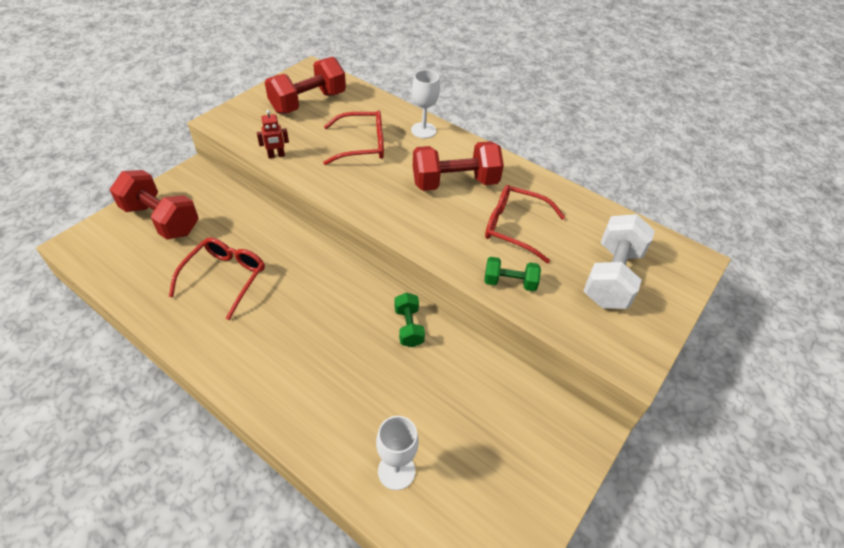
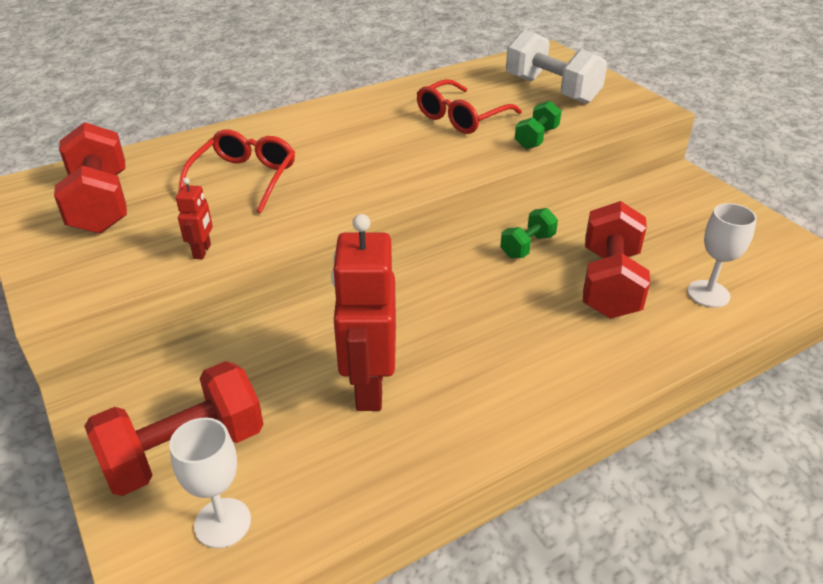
camera: 65 degrees left, 10 degrees down
(225, 278) = (369, 387): red glasses -> red robot
(408, 327) = (527, 246): green dumbbell -> green dumbbell turned 60 degrees counterclockwise
(423, 130) = (255, 131): white goblet -> white goblet (222, 523)
(455, 183) = (368, 133): red dumbbell -> red dumbbell (609, 283)

